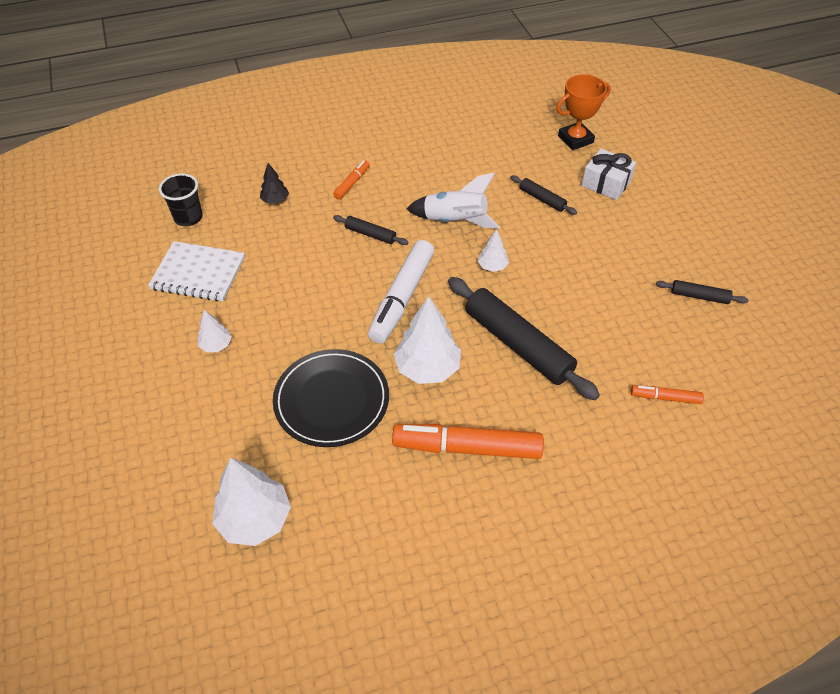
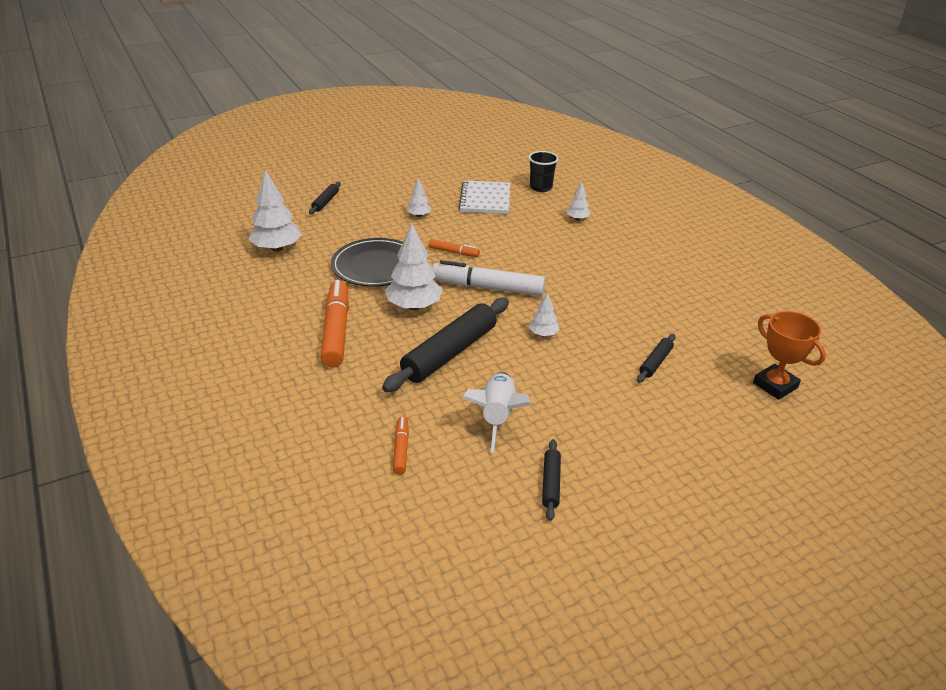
camera: 80 degrees right, 15 degrees down
(275, 200) = (577, 219): black tree -> white tree
(352, 183) = (617, 251): orange marker -> orange marker (453, 252)
(370, 234) = (557, 266): black rolling pin -> black rolling pin (325, 202)
(454, 221) = (595, 309): white rocket -> white rocket (497, 417)
(606, 183) = (709, 410): white gift -> none

